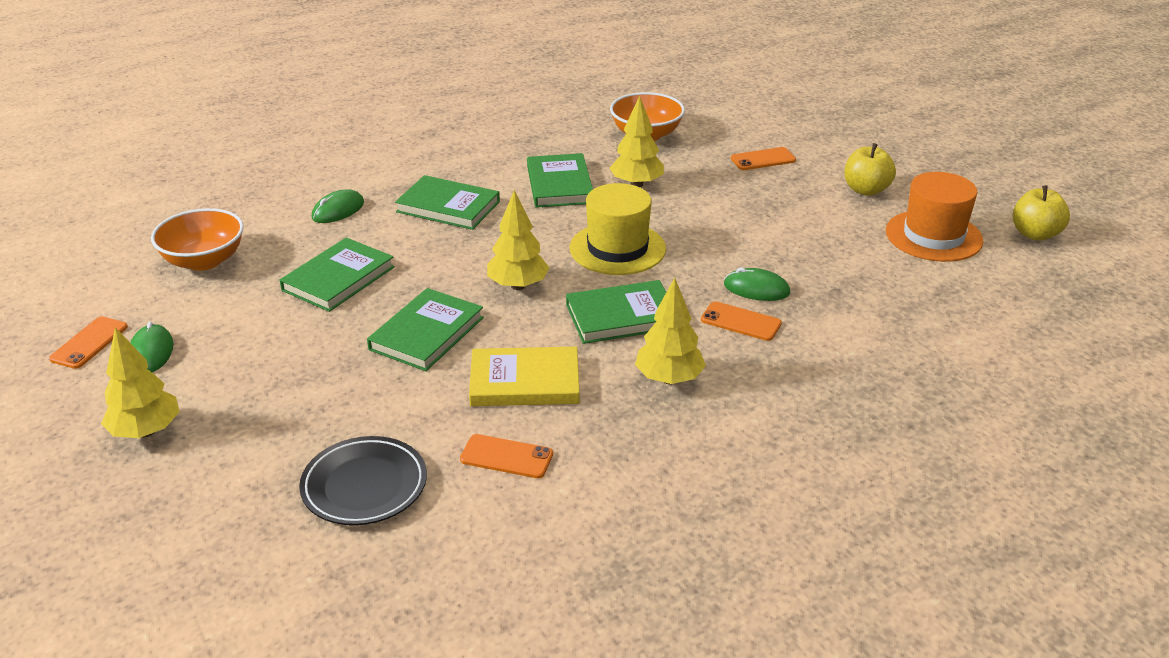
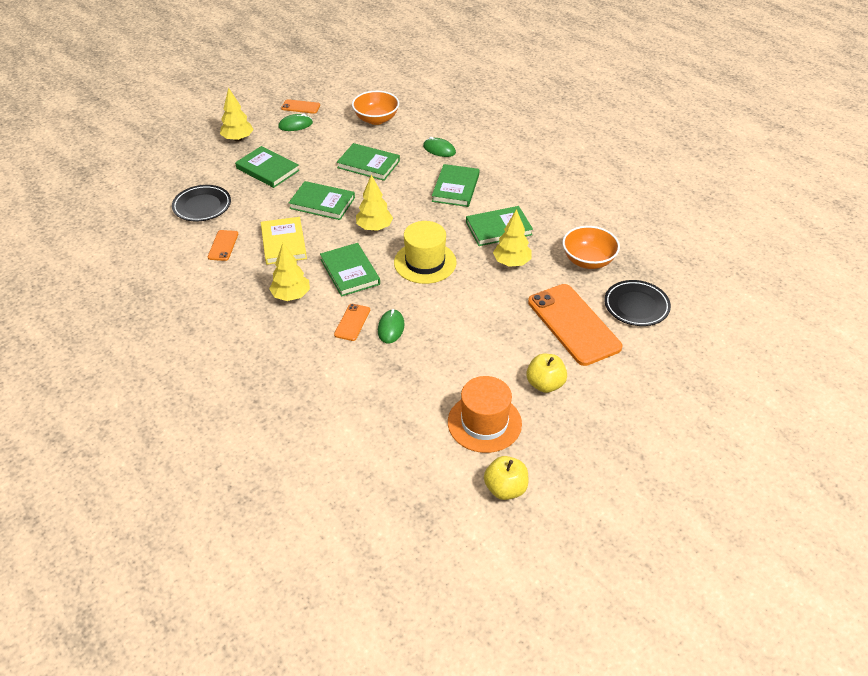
camera: 80 degrees right, 10 degrees up
(285, 393) = (267, 169): none -> green book
(735, 119) = (636, 306): none -> black plate
(763, 159) = (573, 324): orange phone -> orange phone, size x2.18

